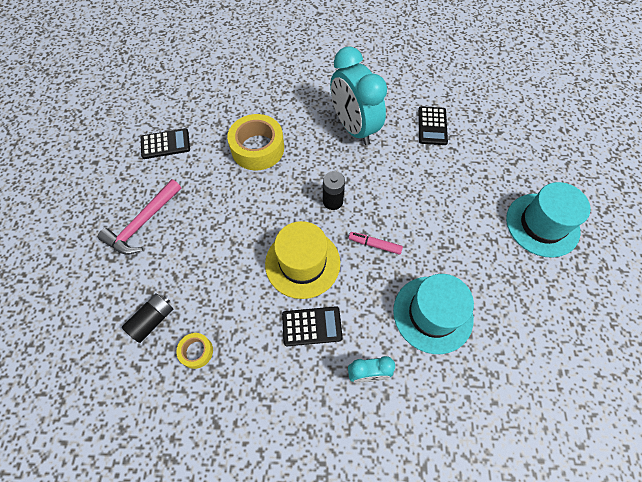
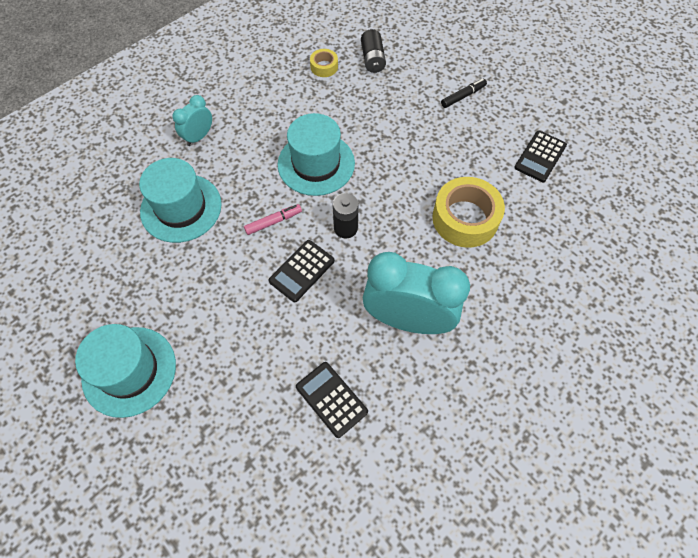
camera: 135 degrees right, 0 degrees up
(143, 223) = (463, 96): pink hammer -> black marker
(302, 263) = (316, 164): yellow hat -> turquoise hat
(312, 326) = (265, 133): black calculator -> black calculator (302, 271)

